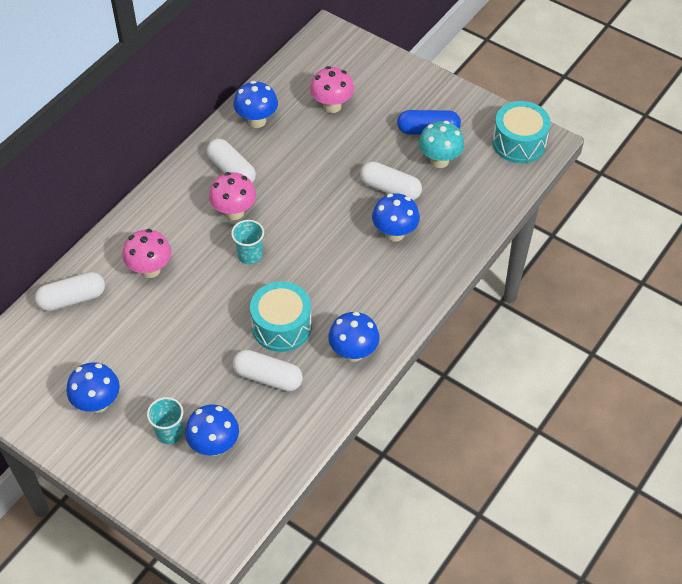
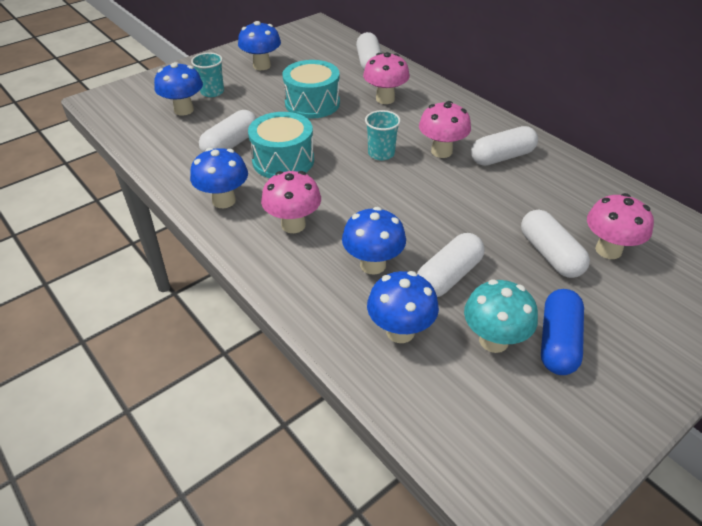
camera: 105 degrees right, 10 degrees down
(257, 121) = (580, 184): blue mushroom -> blue mushroom (400, 331)
(347, 136) = (550, 254): none -> white capsule
(368, 293) = (293, 225): none -> pink mushroom
(519, 143) = (522, 463): turquoise drum -> turquoise drum (312, 103)

